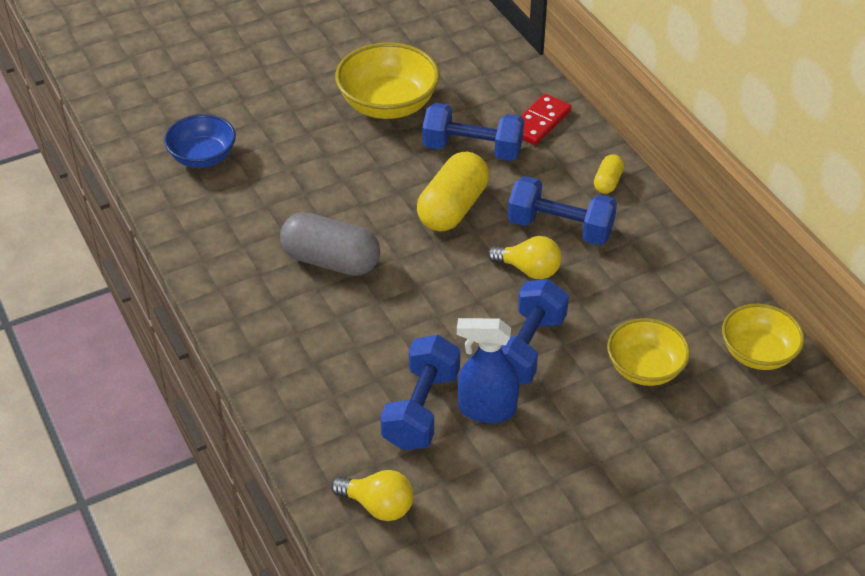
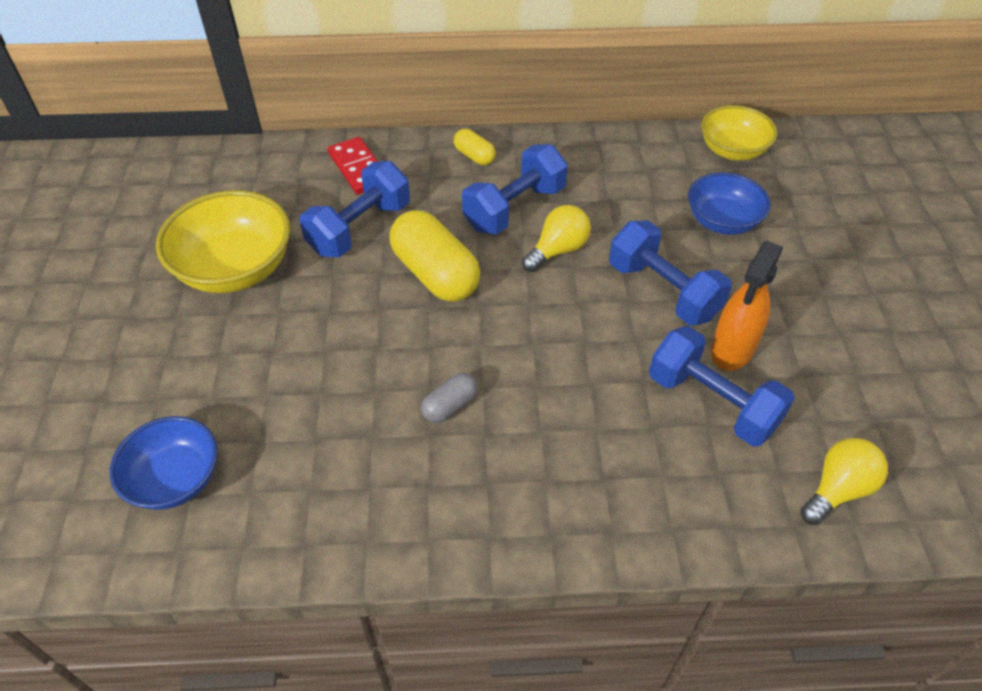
camera: 65 degrees left, 5 degrees up
(331, 261) = (450, 406): grey capsule -> grey capsule, size x0.50
(486, 409) = (732, 350): blue spray bottle -> orange spray bottle
(645, 368) = (722, 221): yellow bowl -> blue bowl

